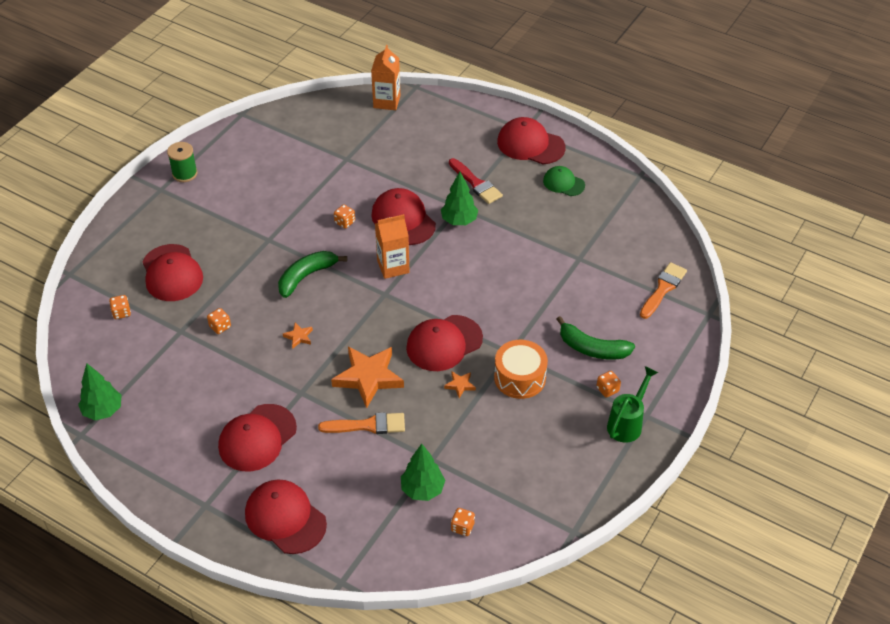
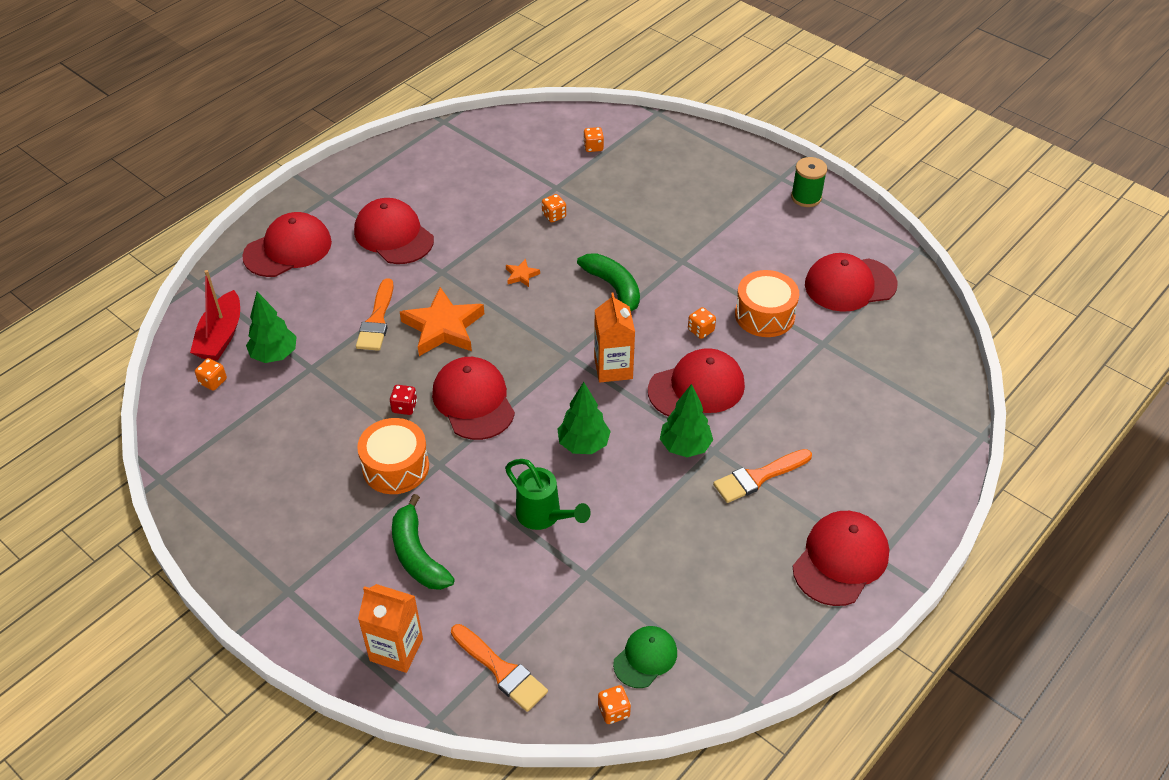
camera: 100 degrees right, 0 degrees up
(103, 411) = (467, 134): green tree -> green tree (583, 444)
(172, 273) = (643, 183): red cap -> red cap (850, 284)
(323, 189) = (764, 315): none -> orange drum
(386, 101) = (945, 398): orange carton -> orange carton (396, 650)
(408, 538) = (221, 336): none -> red boat
(460, 385) = (404, 407): orange star -> red dice
(476, 183) = (759, 477): red brush -> orange brush
(563, 183) = (747, 587): green cap -> green cap (645, 658)
(592, 348) = (417, 555): green banana -> green banana turned 60 degrees counterclockwise
(607, 389) = (344, 557): orange dice -> orange dice (613, 711)
(627, 423) = (284, 567): green watering can -> green watering can (544, 516)

